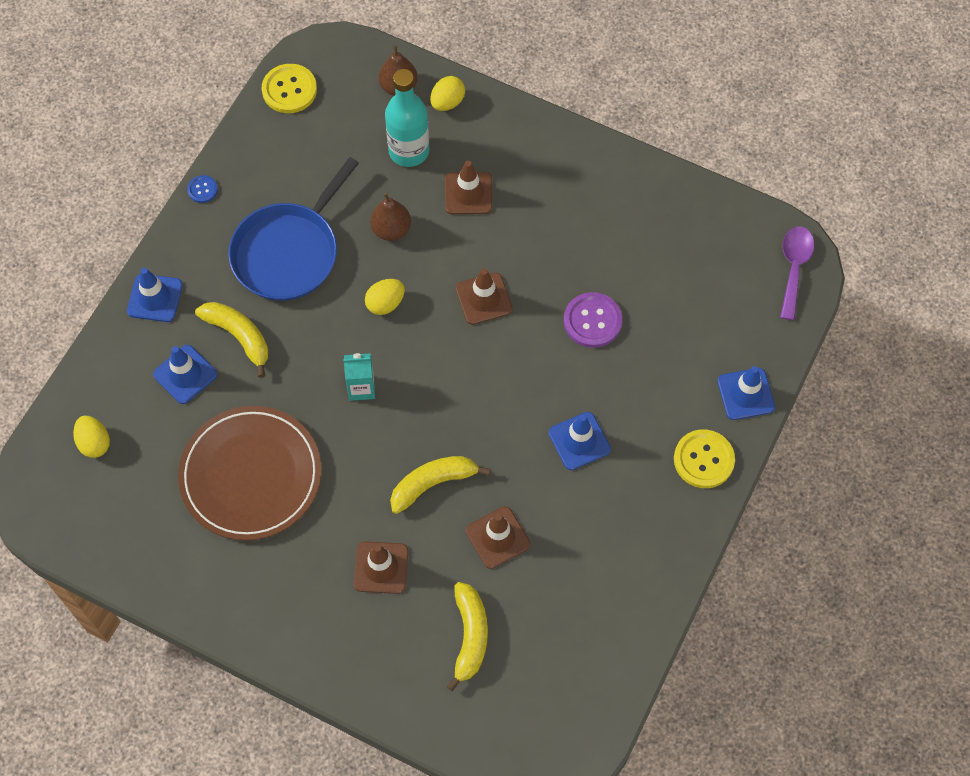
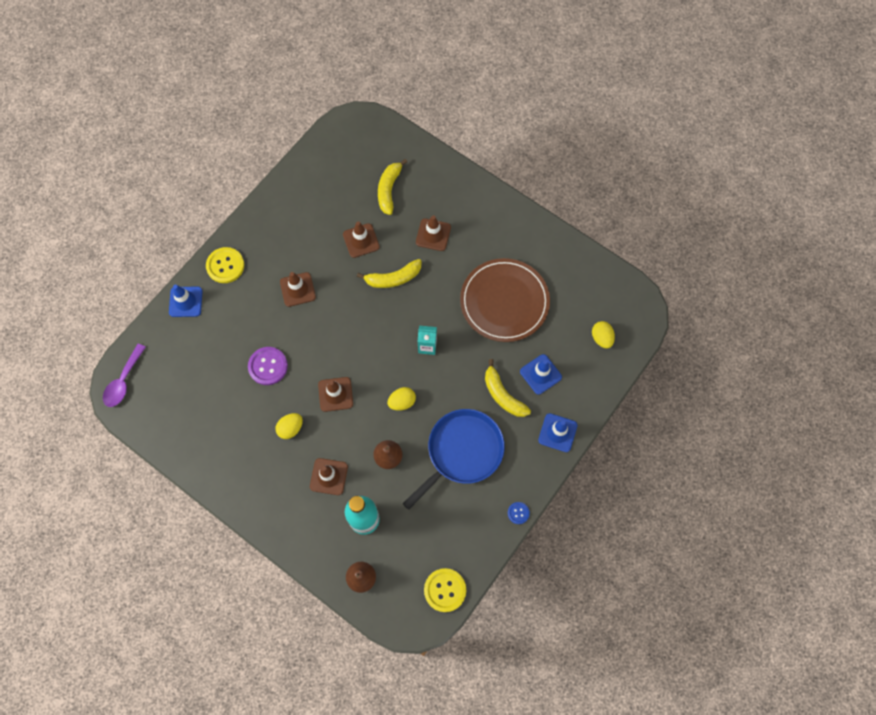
camera: 170 degrees left, 5 degrees up
(447, 102) = (327, 557): yellow egg -> yellow egg (290, 428)
(579, 441) = (297, 289): blue traffic cone -> brown traffic cone

